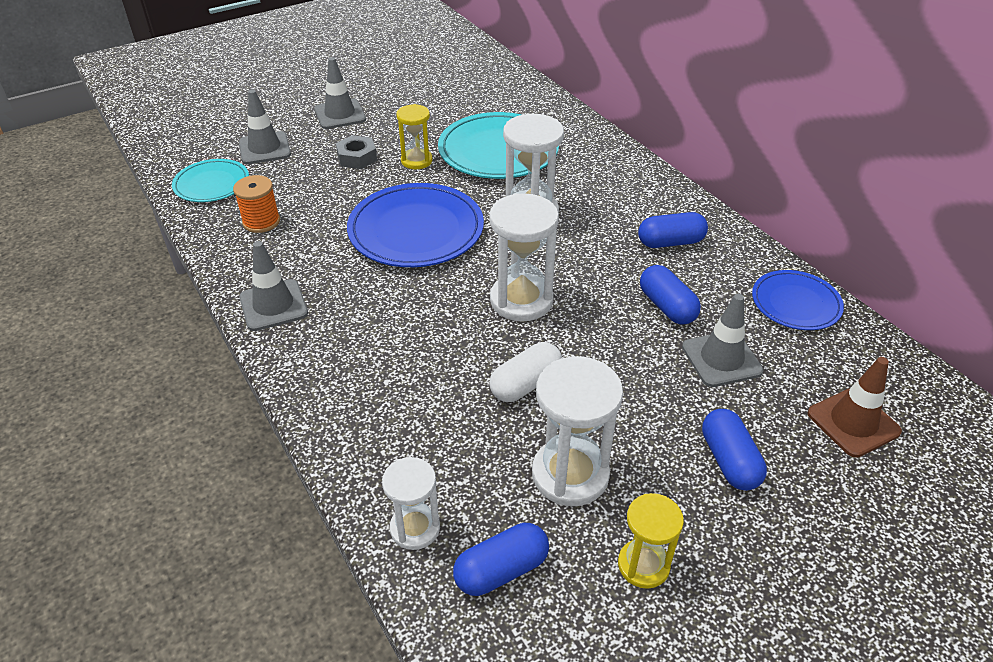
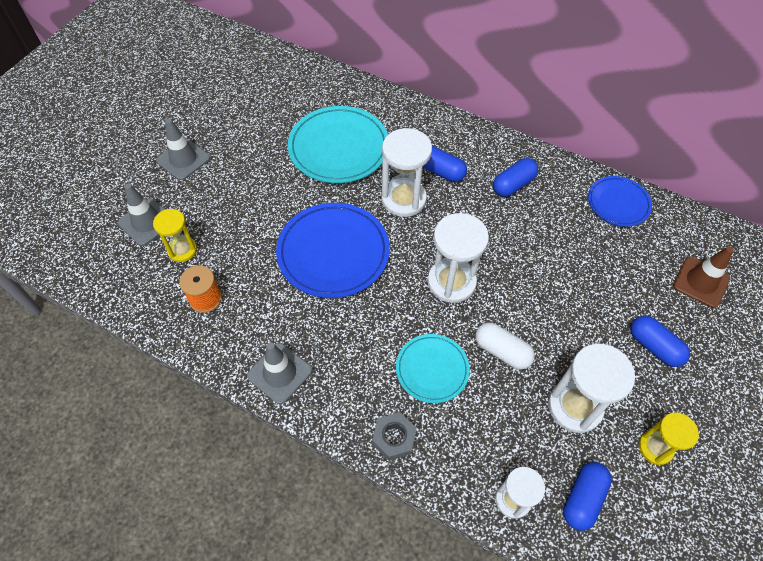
camera: 30 degrees left, 15 degrees up
(212, 184) = (131, 279): turquoise plate -> turquoise plate (432, 369)
(357, 157) = (233, 200): grey nut -> grey nut (394, 438)
(416, 161) = (283, 183): yellow hourglass -> yellow hourglass (182, 250)
(525, 384) = (502, 351): white capsule -> white capsule turned 75 degrees counterclockwise
(667, 306) = (545, 242): blue capsule -> blue capsule (441, 171)
(721, 359) = (603, 270): grey traffic cone -> none

